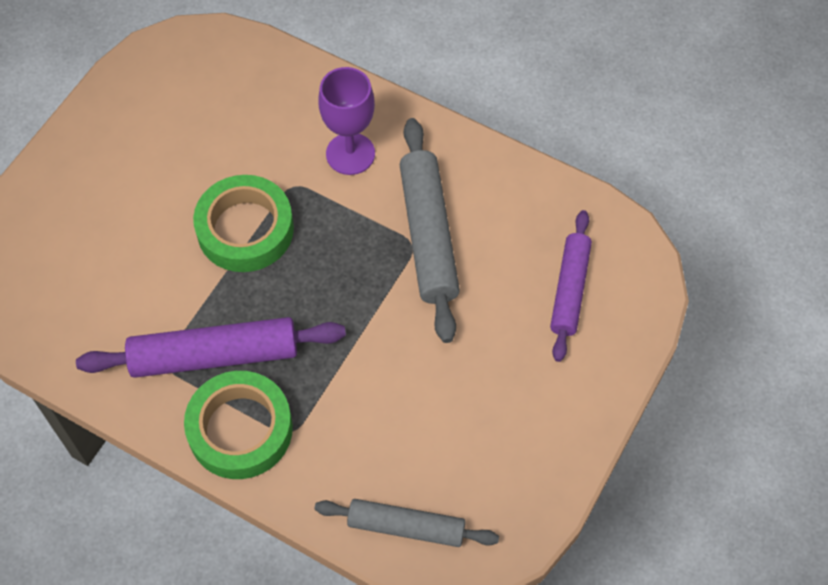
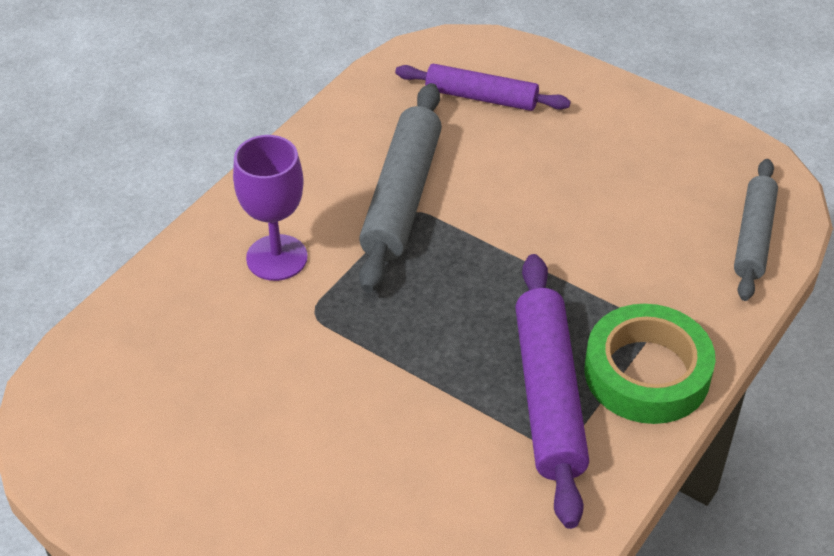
camera: 85 degrees left, 15 degrees down
(245, 229) = (371, 362): green tape -> none
(429, 235) = (401, 197): grey rolling pin -> grey rolling pin turned 75 degrees counterclockwise

